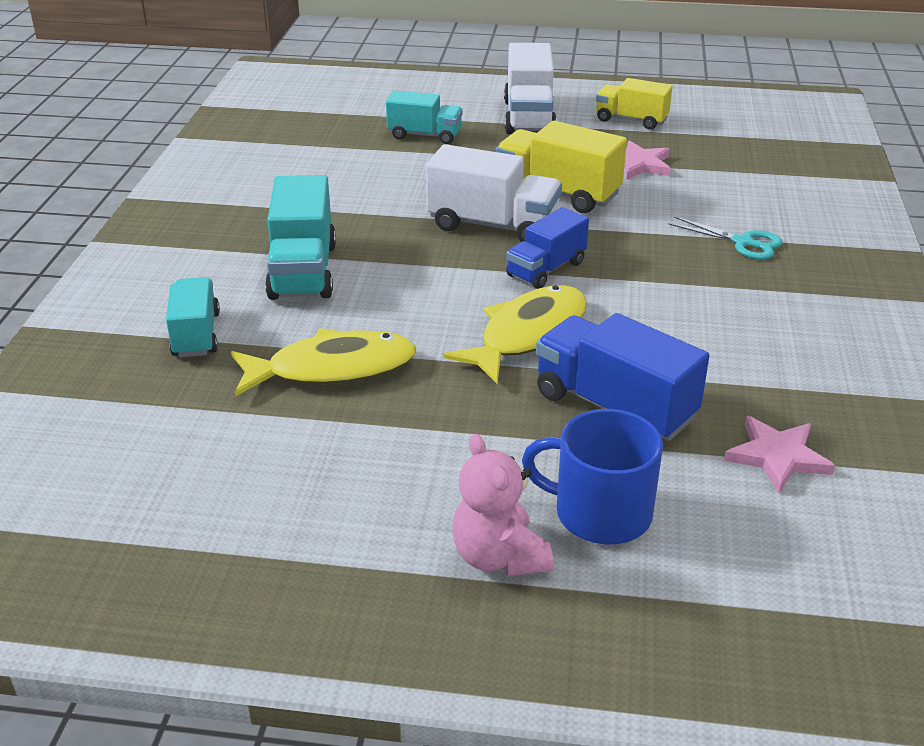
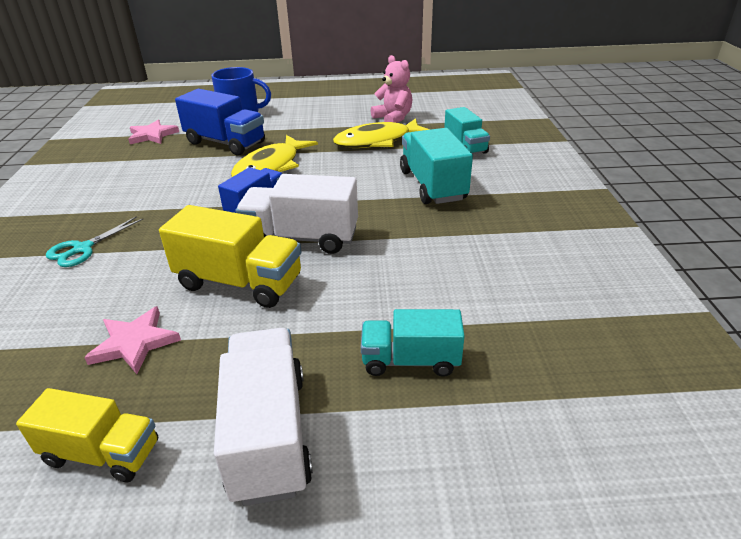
camera: 170 degrees right, 0 degrees up
(499, 557) = (281, 101): pink teddy bear -> pink teddy bear (393, 118)
(743, 242) = (83, 249): turquoise scissors -> turquoise scissors turned 75 degrees counterclockwise

